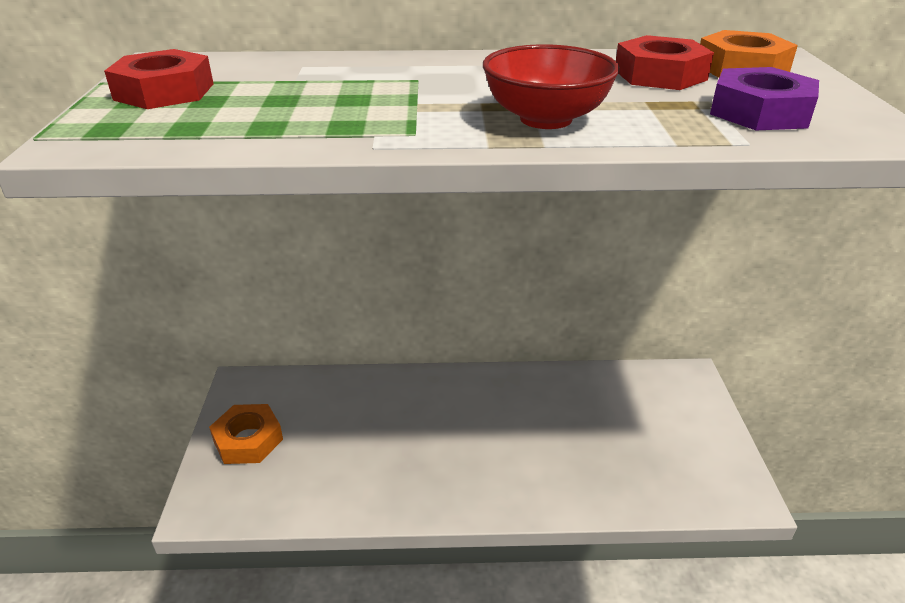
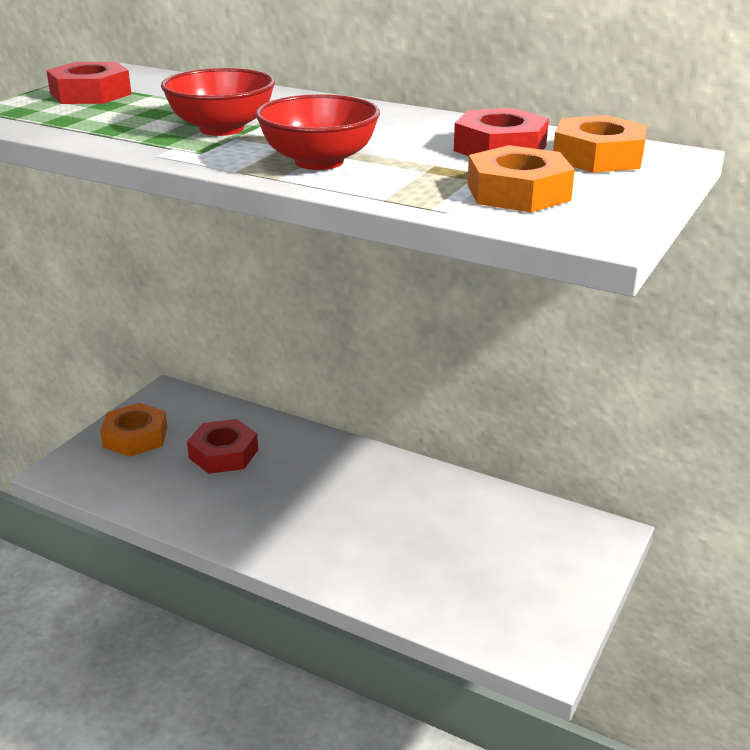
camera: 30 degrees right, 5 degrees down
(347, 424) = (223, 454): none -> red nut
(385, 104) = (222, 129): none -> red bowl
(760, 112) = (518, 192): purple nut -> orange nut

